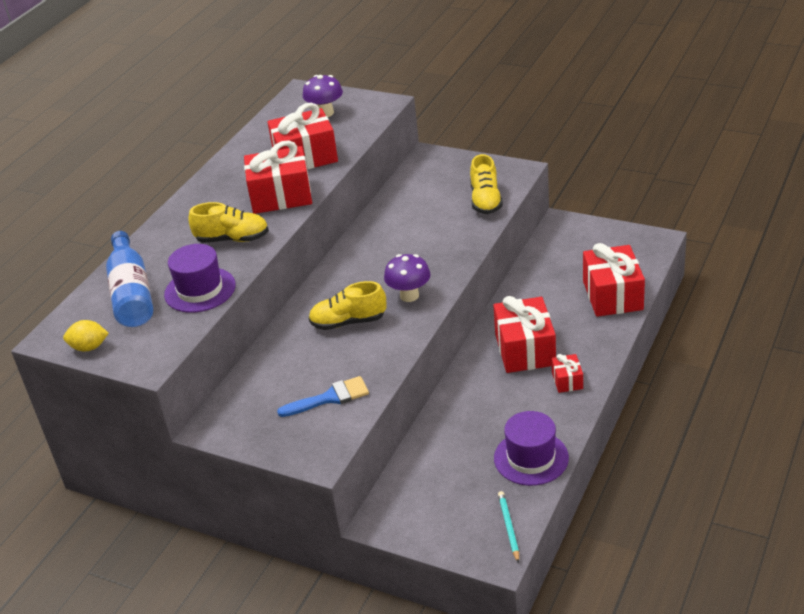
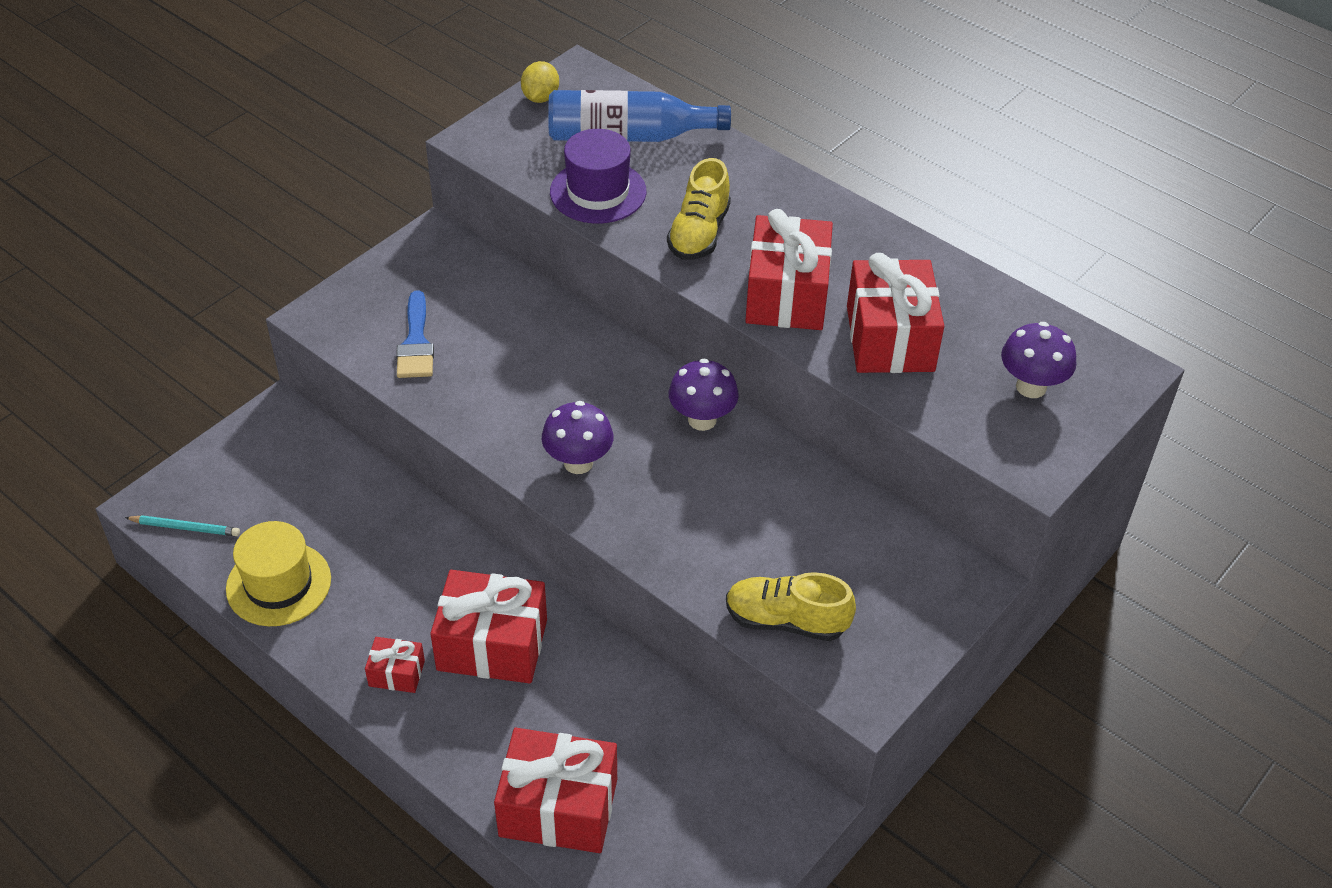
camera: 100 degrees right, 10 degrees up
(348, 322) = (556, 387): yellow shoe -> none
(353, 260) = (702, 420): none -> purple mushroom
(531, 458) = (278, 584): purple hat -> yellow hat

